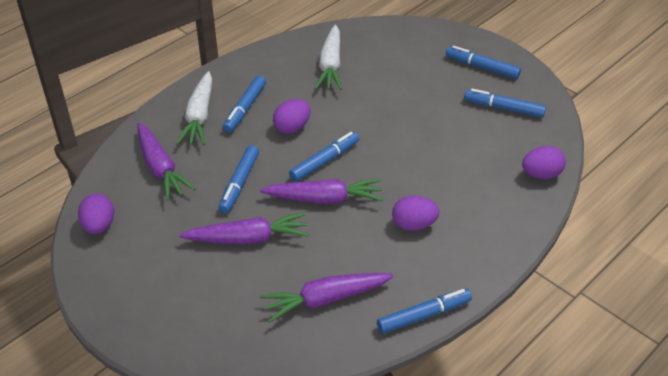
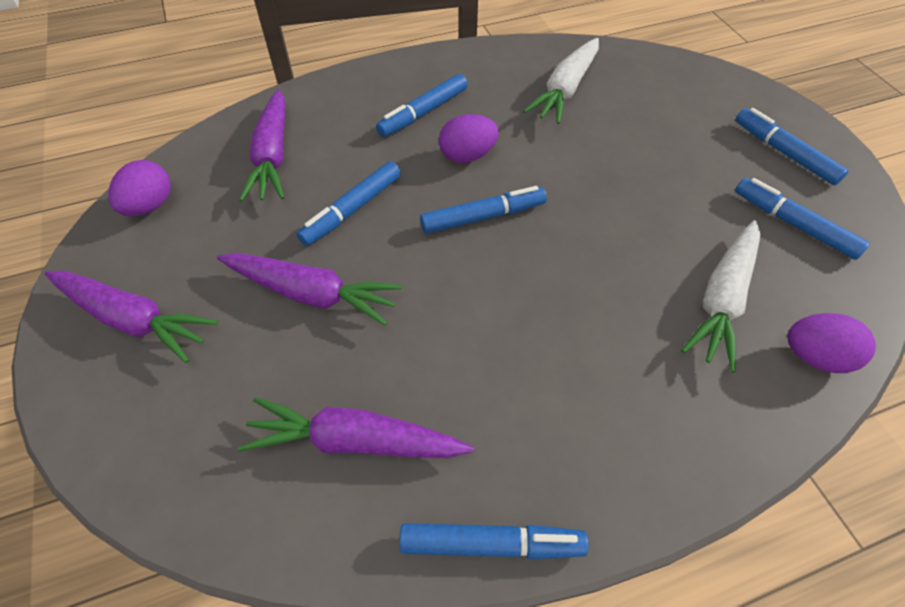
camera: 25 degrees right, 10 degrees up
(199, 116) = (362, 105): white carrot -> white carrot (722, 299)
(324, 199) = (450, 273): purple carrot -> purple carrot (133, 319)
(413, 225) = (559, 365): purple egg -> none

